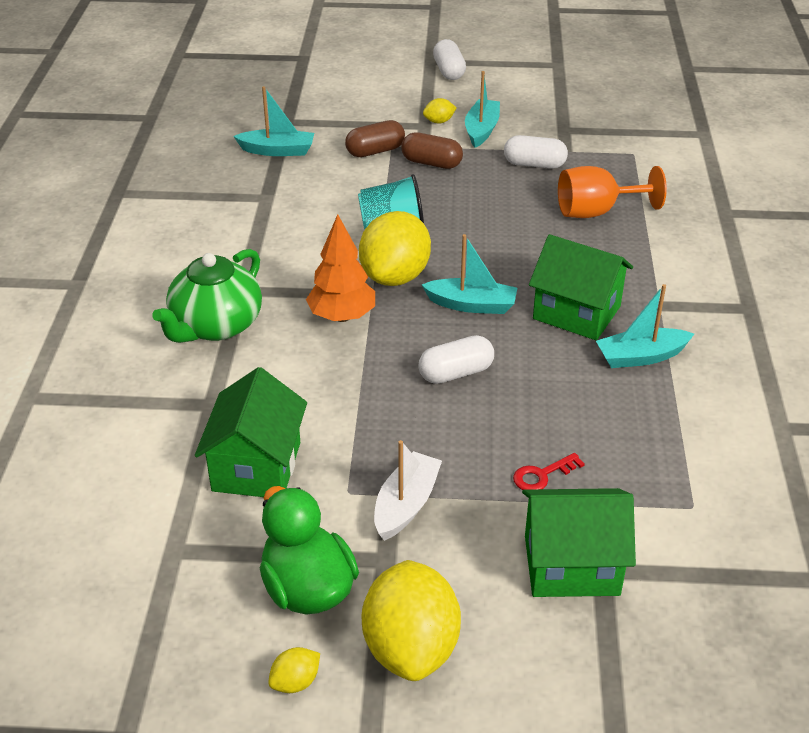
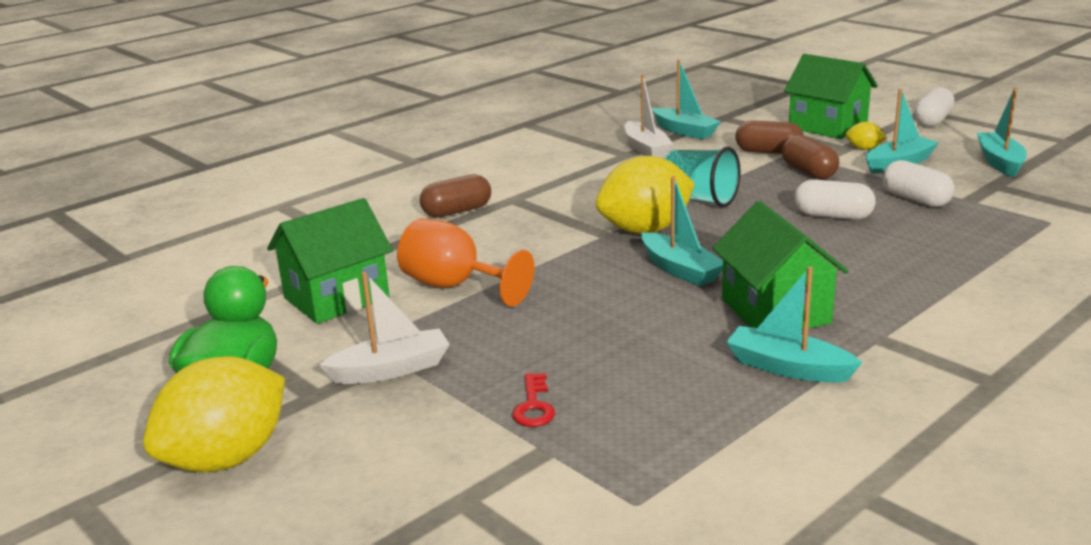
camera: 45 degrees right, 15 degrees down
(215, 326) = (457, 211): green teapot -> brown capsule
(274, 184) = (646, 149): none -> white boat
(295, 682) = (125, 431): yellow lemon -> none
(342, 316) = (557, 238): orange tree -> none
(456, 373) = (584, 307): white capsule -> white capsule (833, 216)
(542, 103) = (1000, 162): none -> turquoise boat
(542, 475) = (533, 406): red key -> red key turned 105 degrees counterclockwise
(571, 565) = (442, 480): green house -> green house (827, 126)
(596, 212) = (927, 250): orange goblet -> orange goblet (454, 286)

